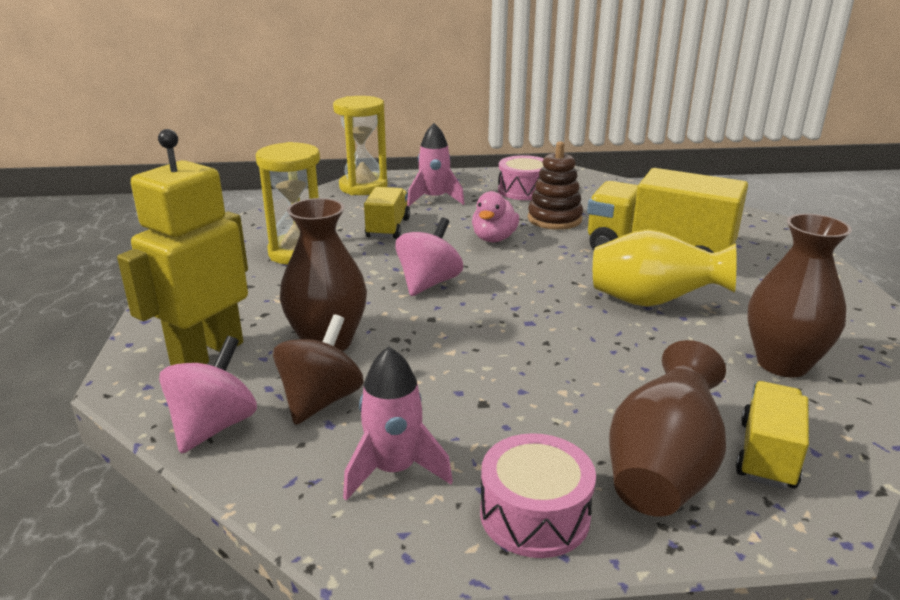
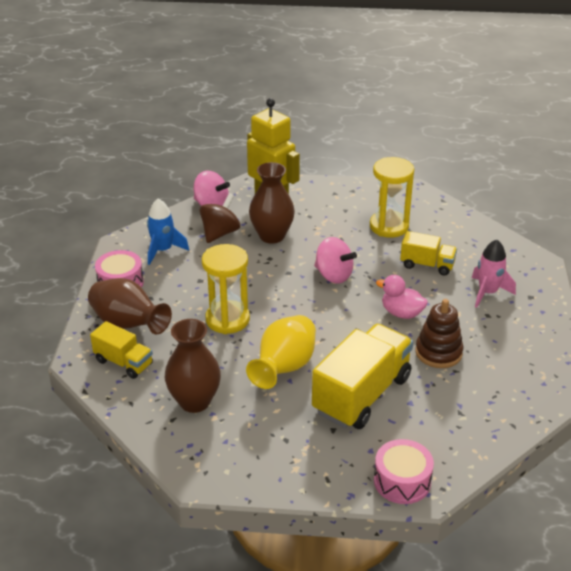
camera: 100 degrees right, 10 degrees up
(321, 400) = (220, 233): brown spinning top -> brown spinning top turned 90 degrees counterclockwise
(363, 187) = (517, 258): yellow hourglass -> yellow hourglass (227, 319)
(394, 470) = (163, 250): pink rocket -> blue rocket
(524, 190) = (510, 347): pink drum -> pink drum (402, 481)

